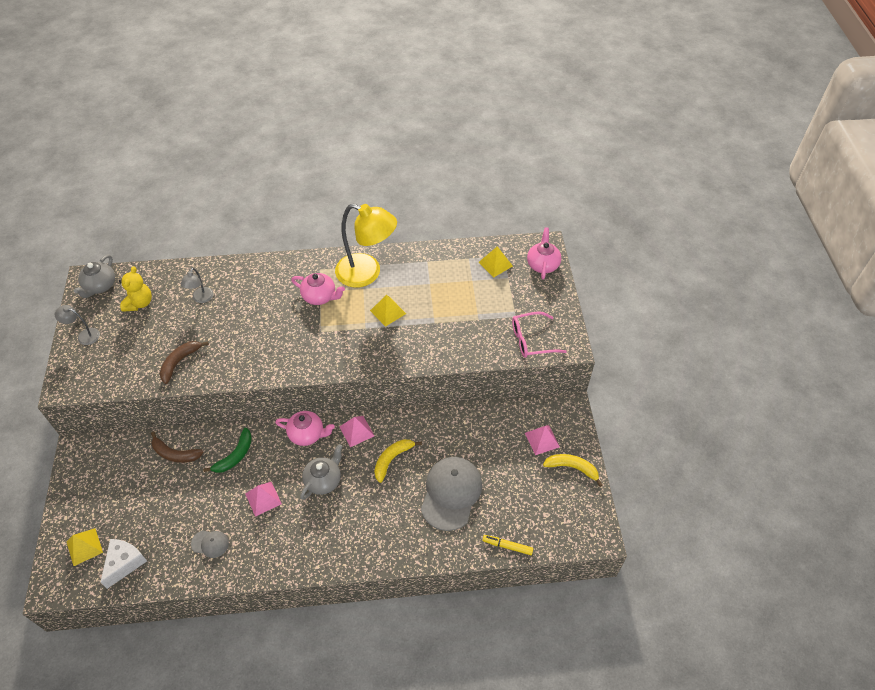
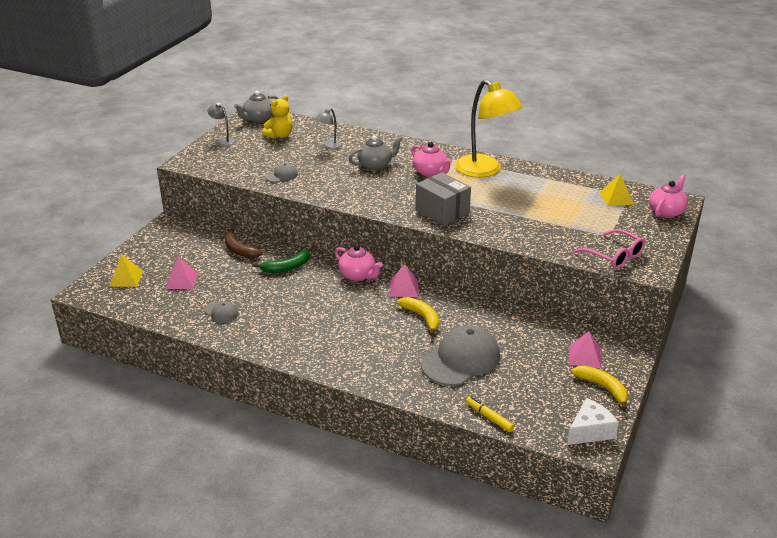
camera: 30 degrees right, 20 degrees down
(124, 563) = (146, 299): white cheese -> white cheese (590, 431)
(179, 362) = (282, 175): brown banana -> grey cap
(263, 498) = (287, 301): pink pyramid -> pink pyramid (181, 280)
(323, 480) = (348, 309): grey teapot -> grey teapot (375, 165)
(361, 346) = (442, 211): none -> grey box
(388, 312) = (485, 198): yellow pyramid -> none
(392, 459) = (422, 317): yellow banana -> yellow banana turned 75 degrees clockwise
(531, 340) = (614, 256): pink glasses -> pink glasses turned 150 degrees counterclockwise

